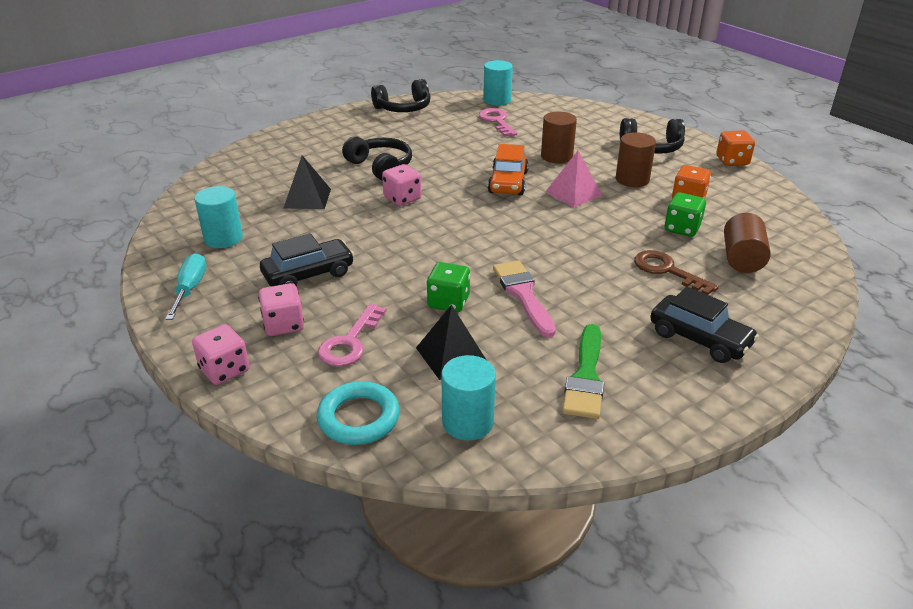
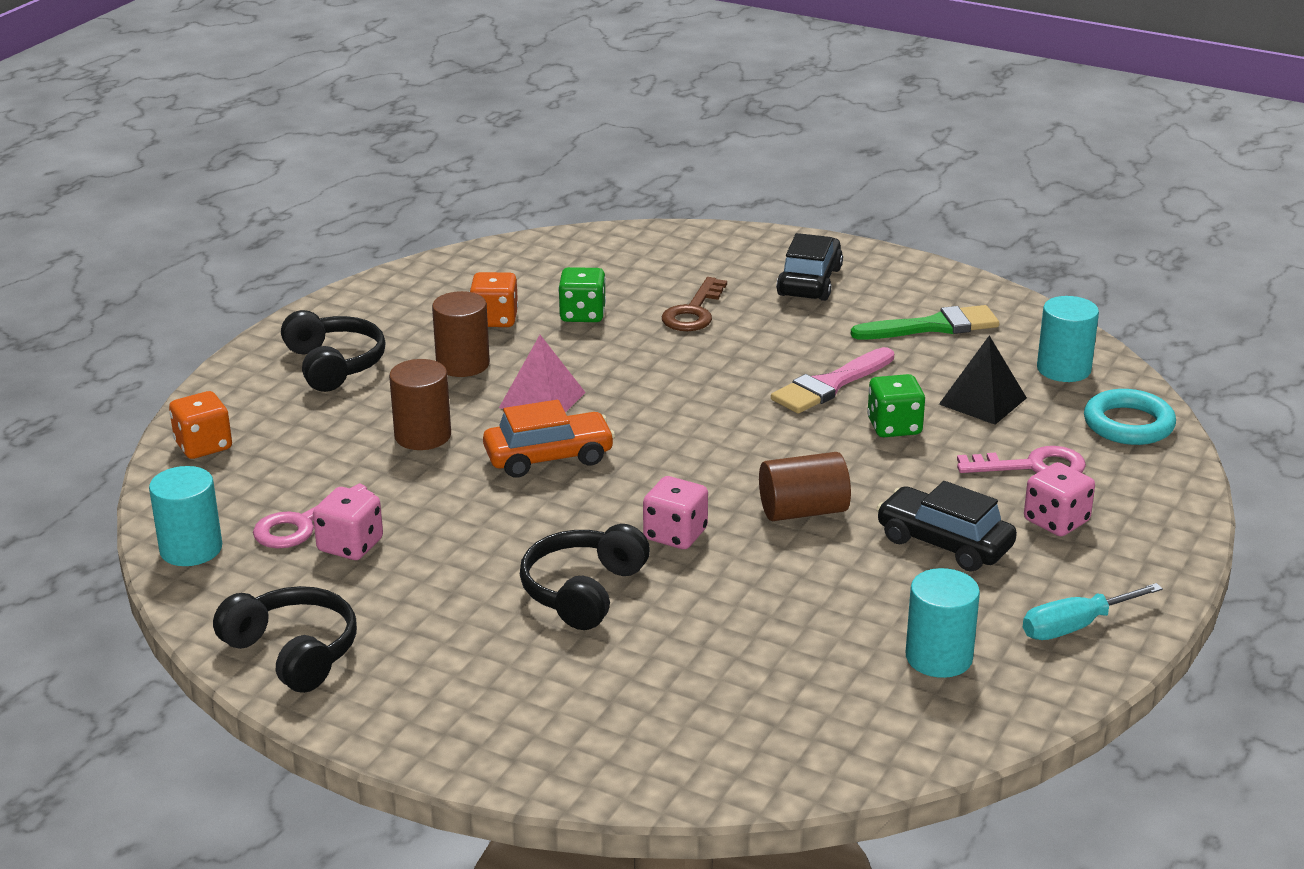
camera: 115 degrees left, 5 degrees down
(224, 370) = (1168, 528): pink dice -> pink dice (350, 545)
(307, 198) = (752, 626): black pyramid -> none
(732, 161) = (345, 302): orange dice -> orange dice (203, 446)
(742, 259) = (626, 275): brown cylinder -> brown cylinder (803, 511)

